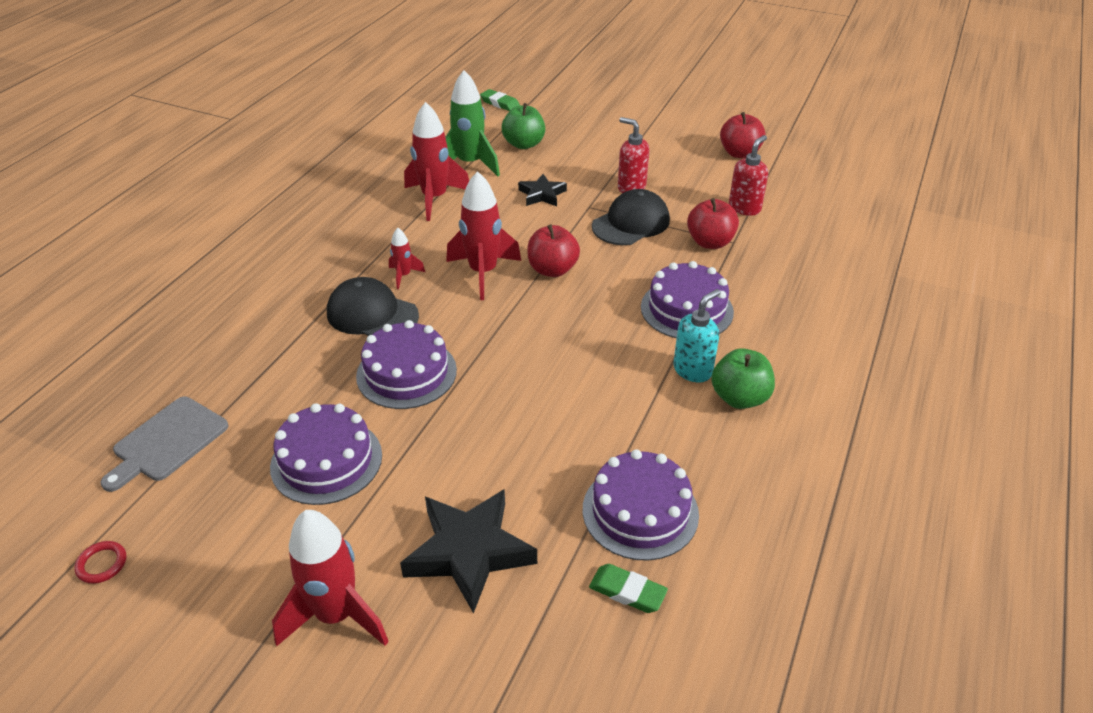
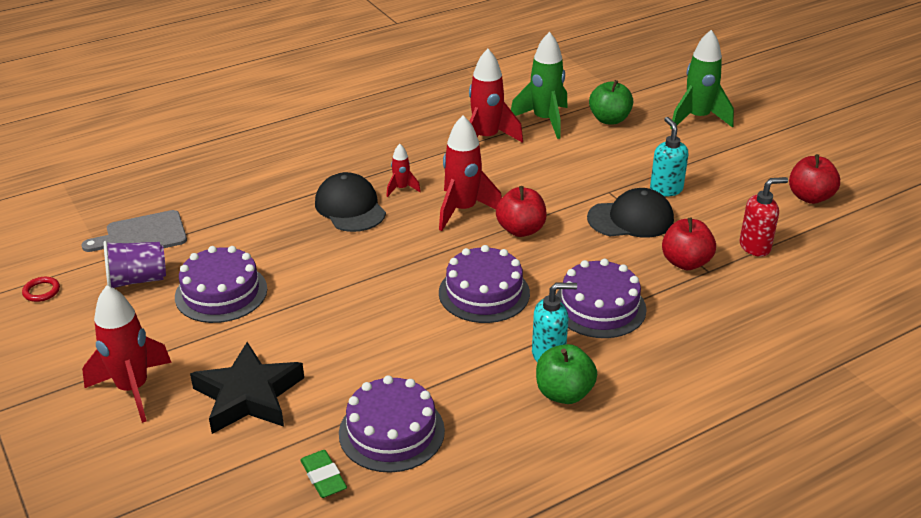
camera: 35 degrees right, 5 degrees down
(213, 493) = (137, 280): none -> purple cup
(406, 373) = (331, 259): purple cake -> purple cake (484, 293)
(500, 103) = (626, 78): green eraser -> none
(542, 194) = (579, 167): black star -> none
(593, 119) = (697, 118): none -> green rocket
(631, 187) = (666, 189): red soap dispenser -> turquoise soap dispenser

